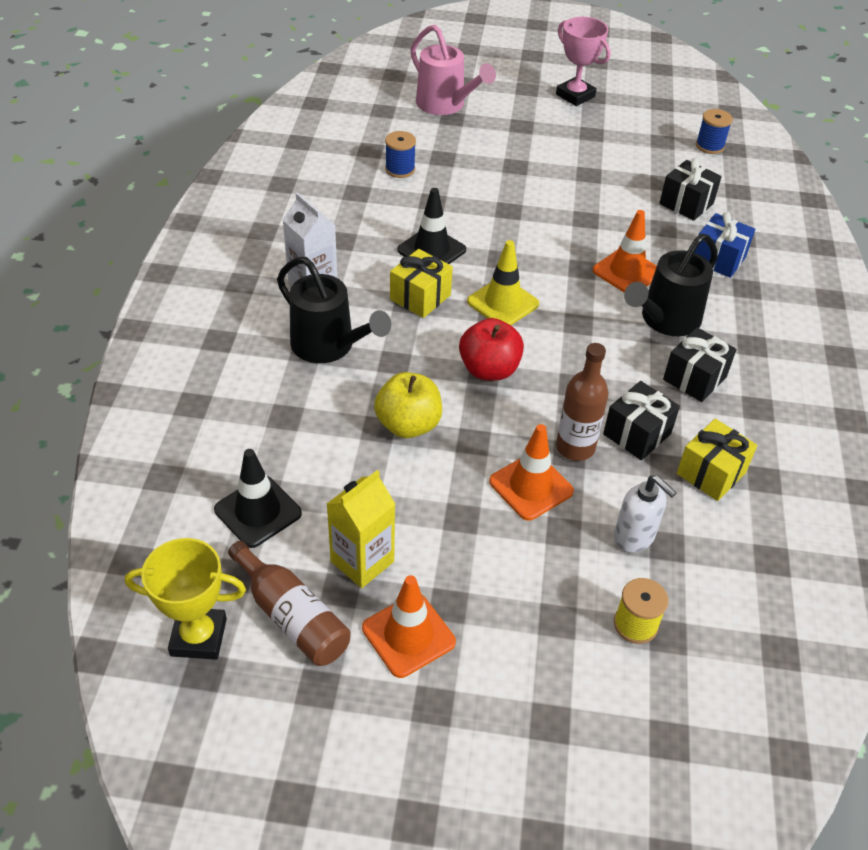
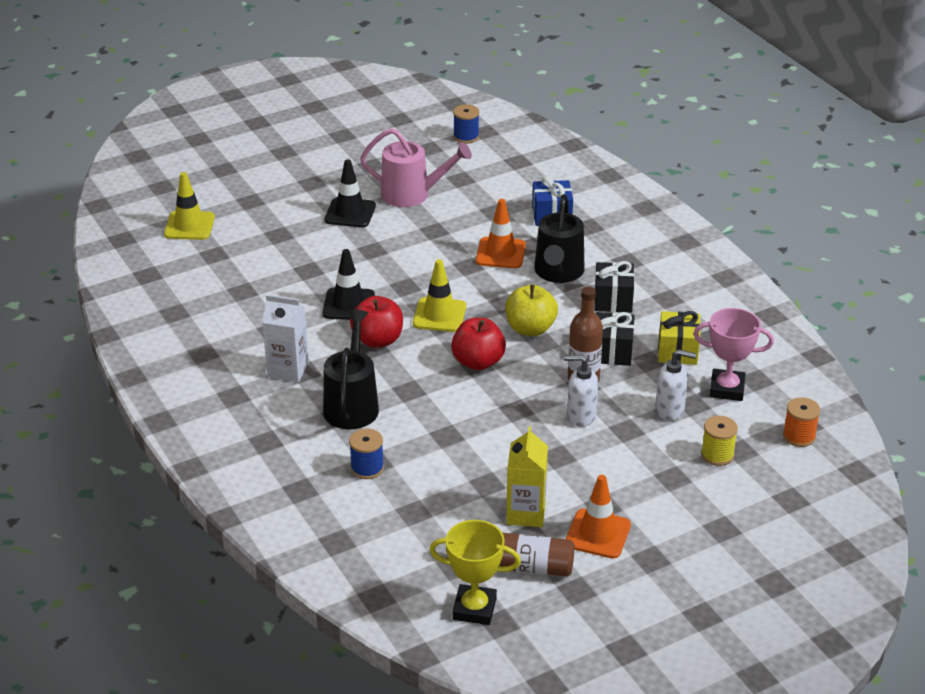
camera: 35 degrees left, 10 degrees down
(198, 637) = (474, 609): yellow trophy -> yellow trophy turned 45 degrees clockwise
(258, 511) = (426, 524): black traffic cone -> black traffic cone (350, 213)
(329, 346) = (352, 404): black watering can -> black watering can turned 90 degrees counterclockwise
(378, 116) = (189, 226): none -> yellow traffic cone
(400, 169) = (255, 258): blue spool -> blue spool (367, 468)
(408, 425) = (463, 423): yellow apple -> yellow apple (530, 329)
(420, 297) = (378, 340): yellow gift -> red apple
(446, 105) = (234, 193): pink watering can -> pink watering can (413, 194)
(531, 486) = (580, 416): orange traffic cone -> white soap dispenser
(575, 95) = (327, 141): pink trophy -> pink trophy (727, 389)
(686, 203) = (492, 187): black gift -> none
(757, 663) = (799, 436): none -> orange spool

